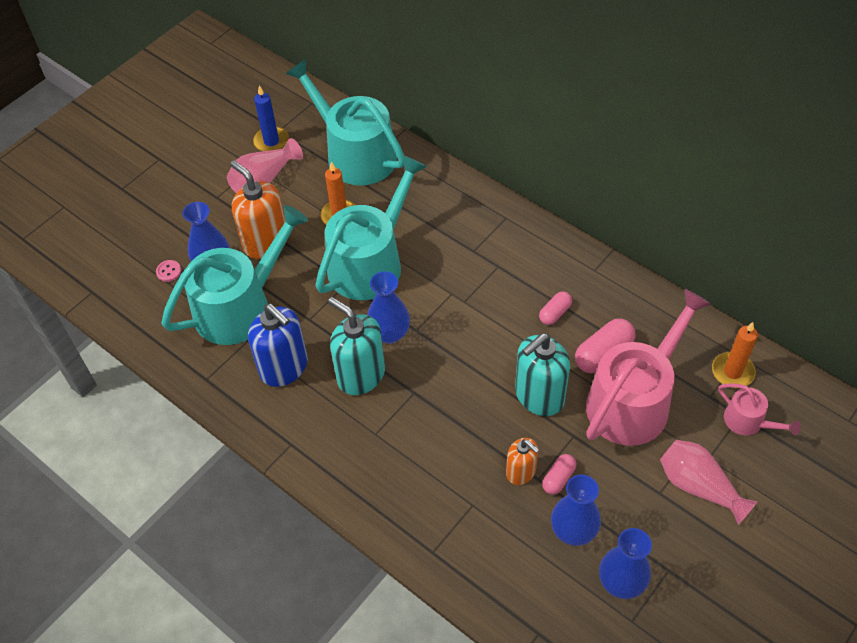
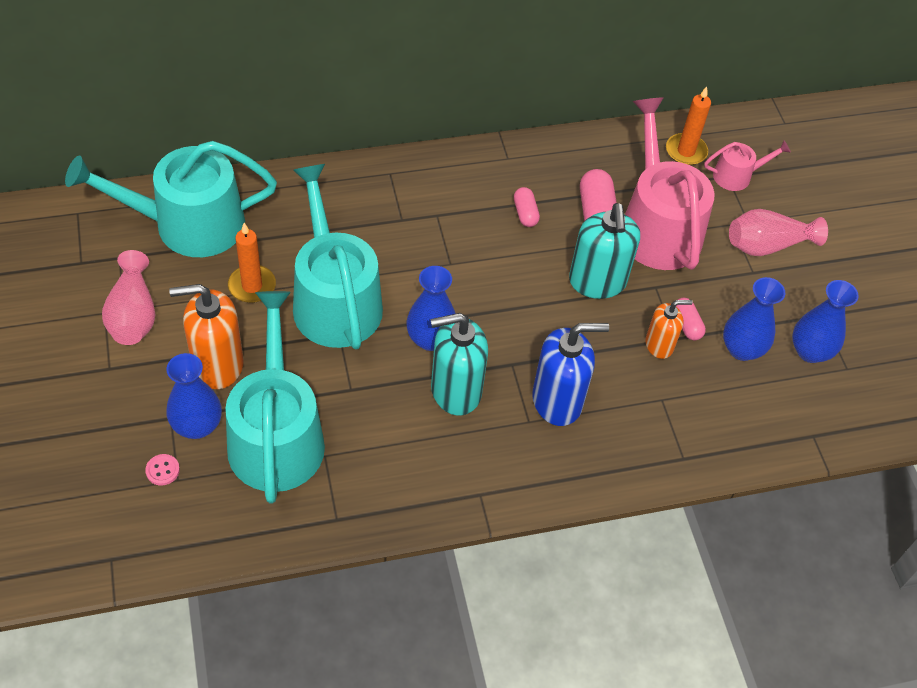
camera: 60 degrees left, 0 degrees up
(271, 141) = (89, 277): blue candle -> none
(284, 367) = (388, 445): blue soap dispenser -> blue soap dispenser (557, 401)

